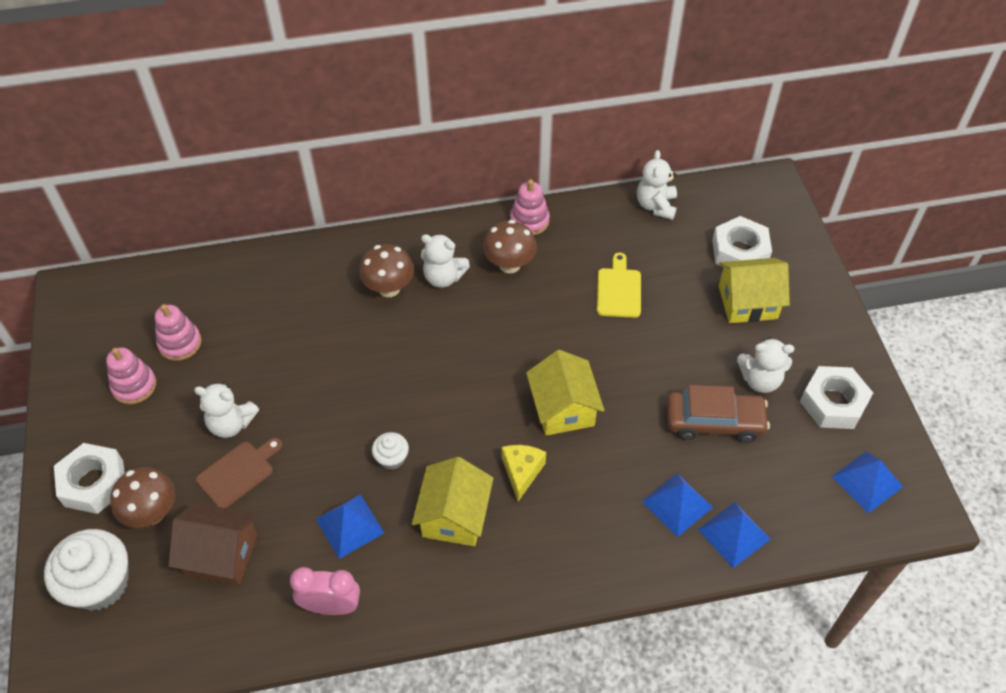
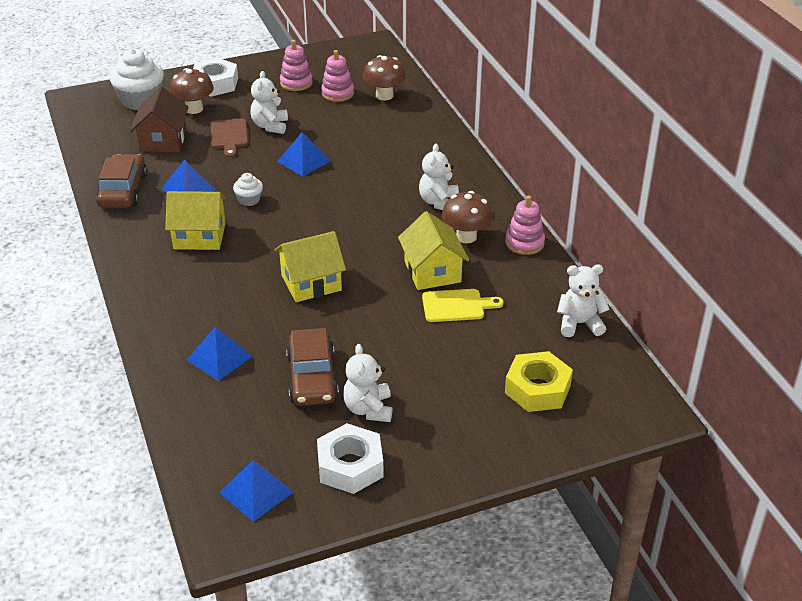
camera: 80 degrees right, 15 degrees down
(238, 472) = (229, 136): brown cutting board -> brown cutting board turned 45 degrees clockwise
(331, 606) = (123, 191): pink clock -> brown car
(389, 288) = (418, 176): brown mushroom -> brown mushroom (384, 95)
(522, 472) = (243, 266): yellow cheese -> none
(734, 534) = (190, 396): blue pyramid -> blue pyramid (303, 161)
(740, 252) = (537, 389): white nut -> yellow nut
(747, 302) = (468, 397): yellow house -> yellow house (432, 271)

